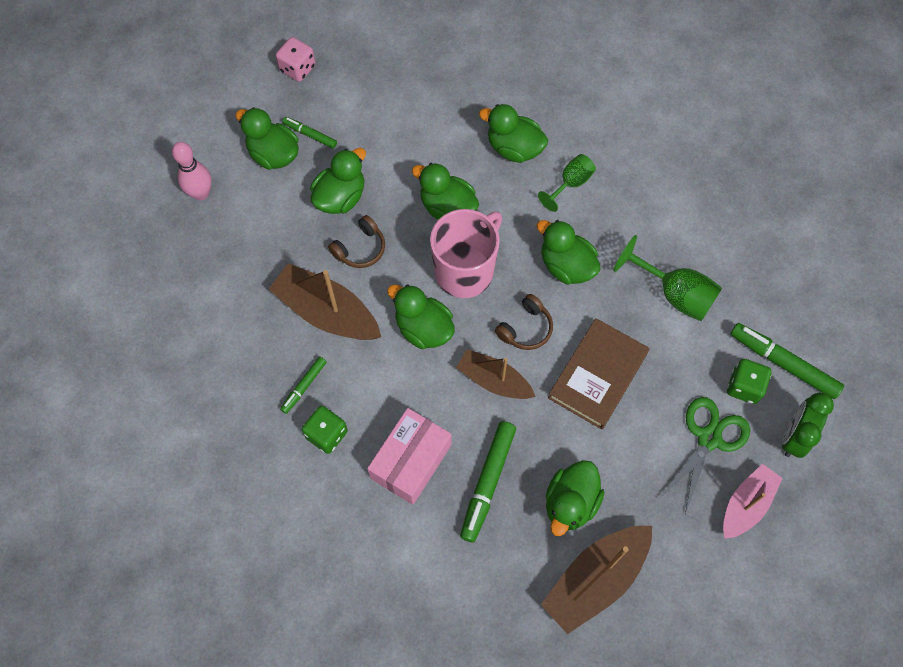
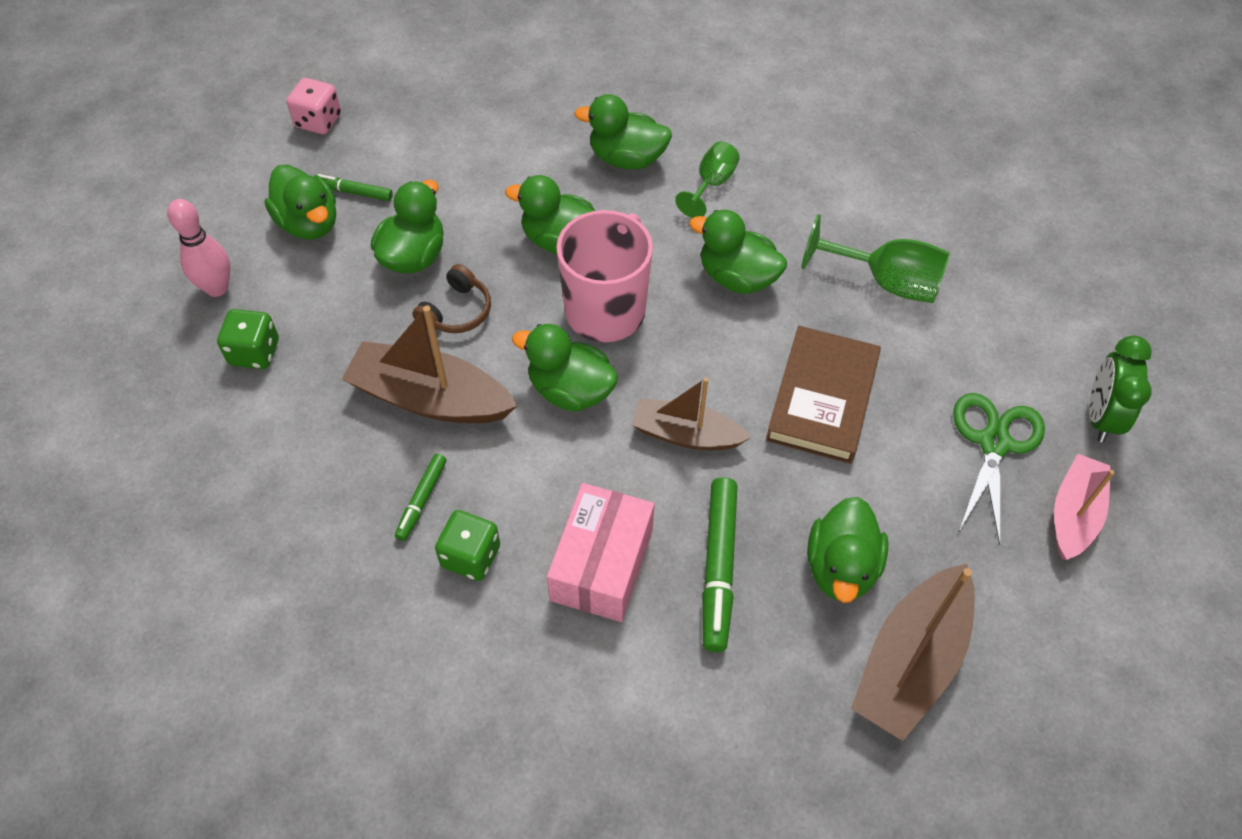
camera: 15 degrees left, 10 degrees down
(273, 154) = (309, 223): green duck -> green duck turned 150 degrees counterclockwise
(525, 328) = (708, 362): brown headphones -> none
(744, 387) = (1014, 371): green dice -> green dice (254, 352)
(783, 363) = (1052, 333): green marker -> none

